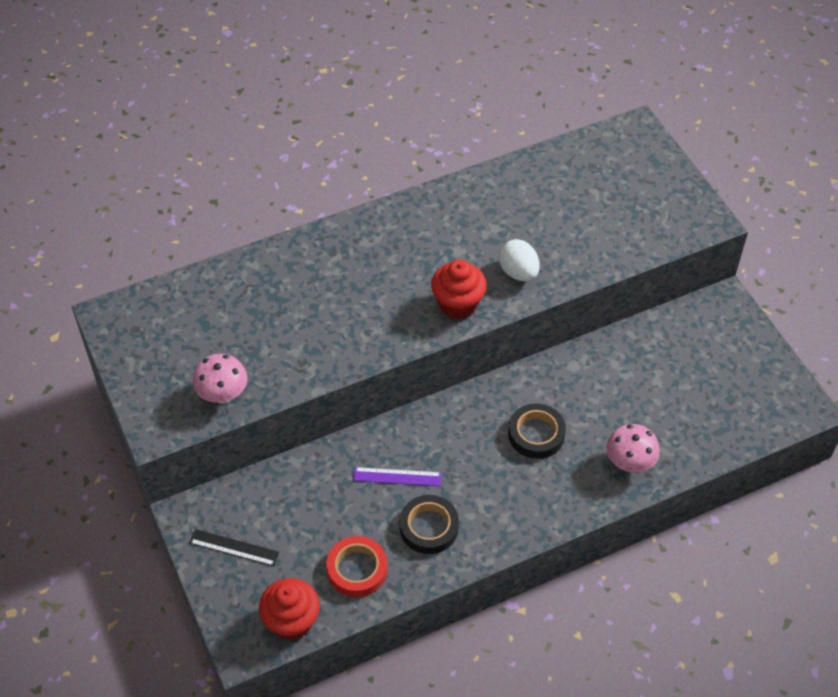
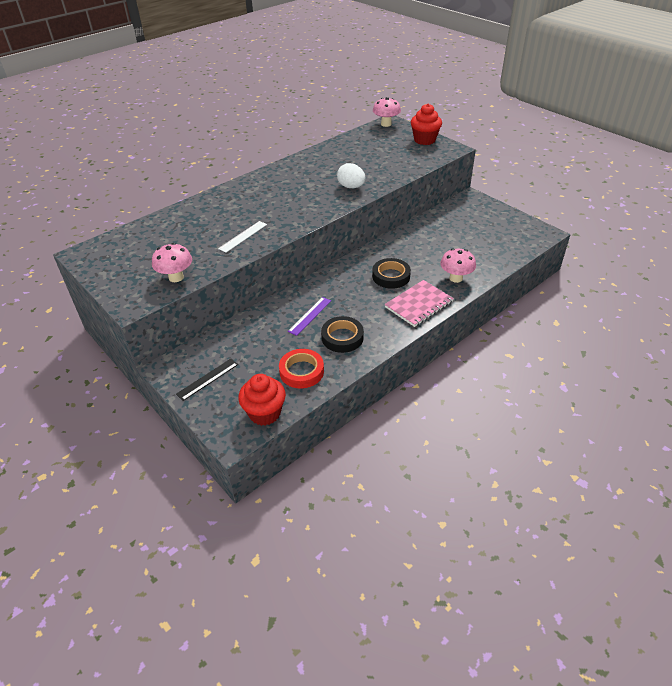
camera: 15 degrees left, 10 degrees down
(234, 547) = (207, 379): black ruler -> black ruler turned 45 degrees counterclockwise
(331, 338) = (243, 236): none -> white ruler
(397, 477) = (310, 316): purple ruler -> purple ruler turned 45 degrees counterclockwise
(458, 304) = (320, 207): red cupcake -> red cupcake (424, 140)
(556, 498) = (419, 304): none -> pink notebook
(628, 133) = (386, 124): none -> pink mushroom

